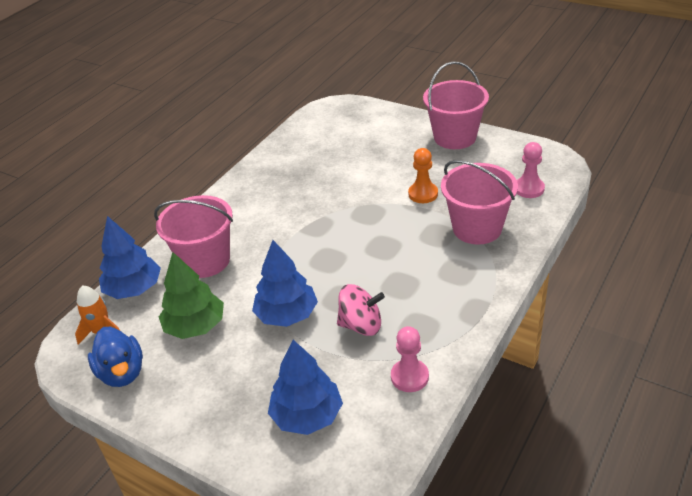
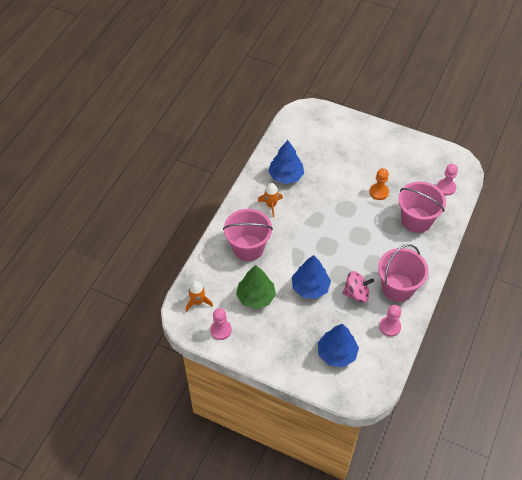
camera: 10 degrees left, 15 degrees up
(122, 373) = (220, 330): blue duck -> pink pawn
(134, 289) = (208, 270): blue tree -> blue tree (286, 176)
(256, 209) = (271, 205): none -> orange rocket
(455, 137) = (393, 142): pink bucket -> pink bucket (398, 287)

